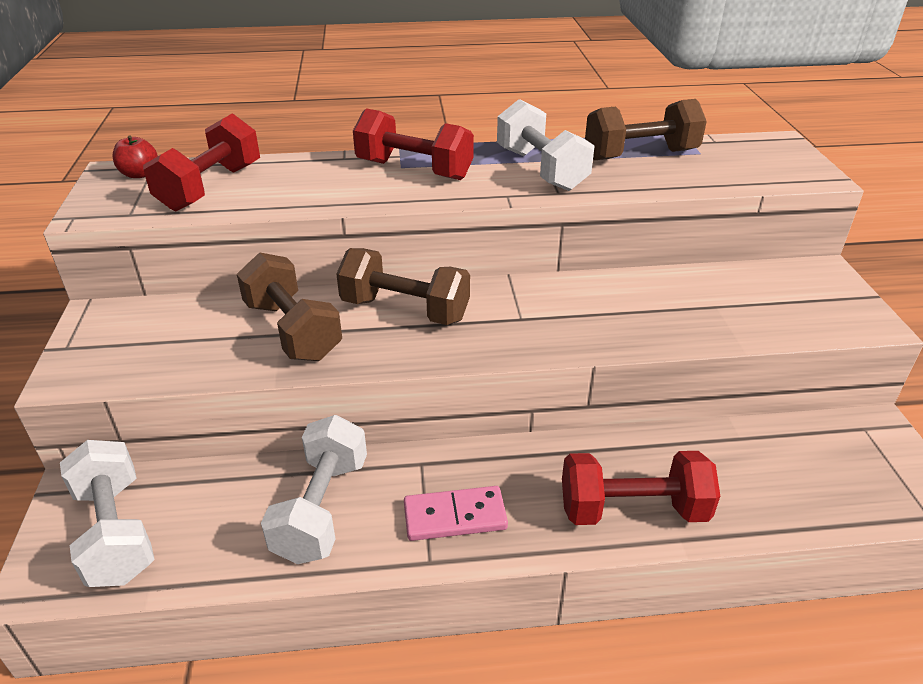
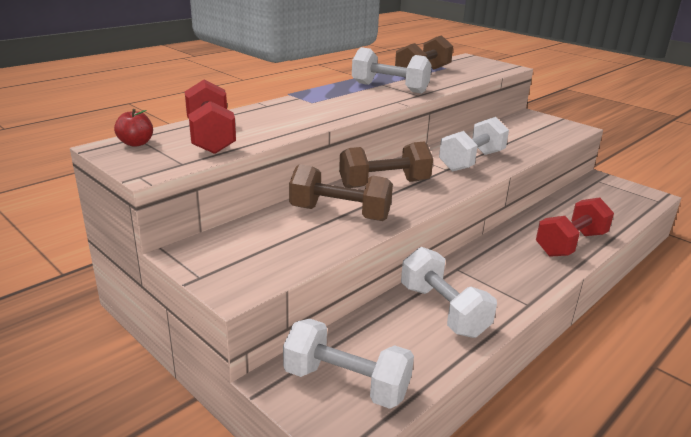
camera: 40 degrees left, 10 degrees down
(414, 170) = (323, 102): red dumbbell -> none
(455, 517) = (509, 282): pink domino -> none
(577, 319) = (471, 161): none -> white dumbbell

